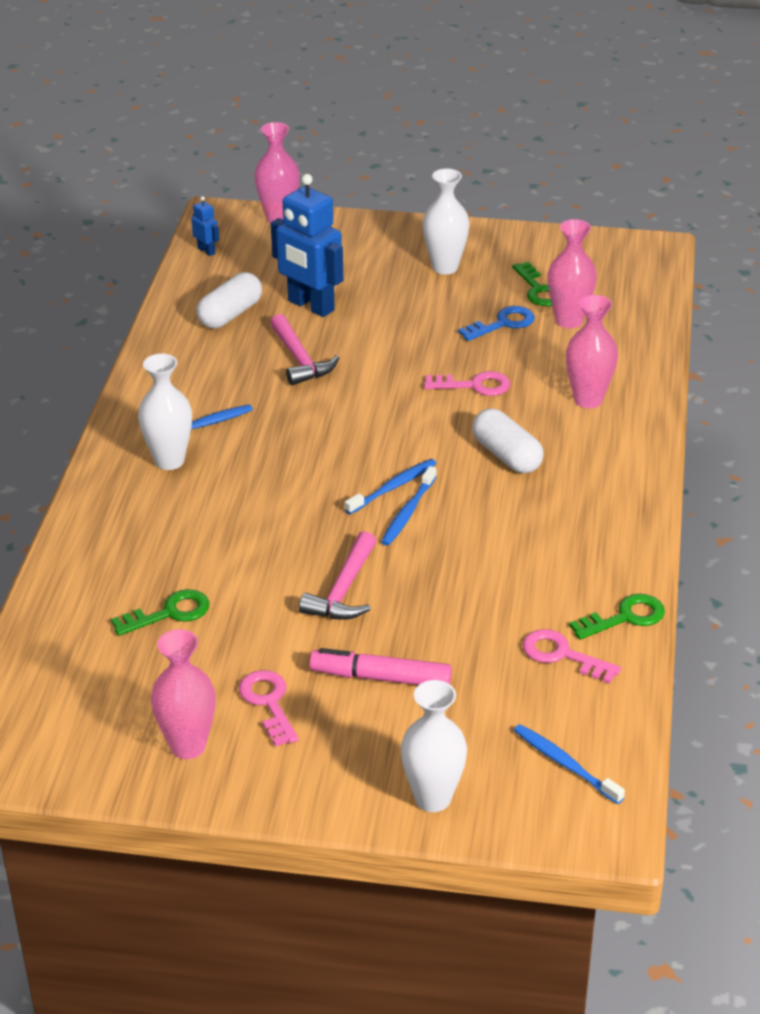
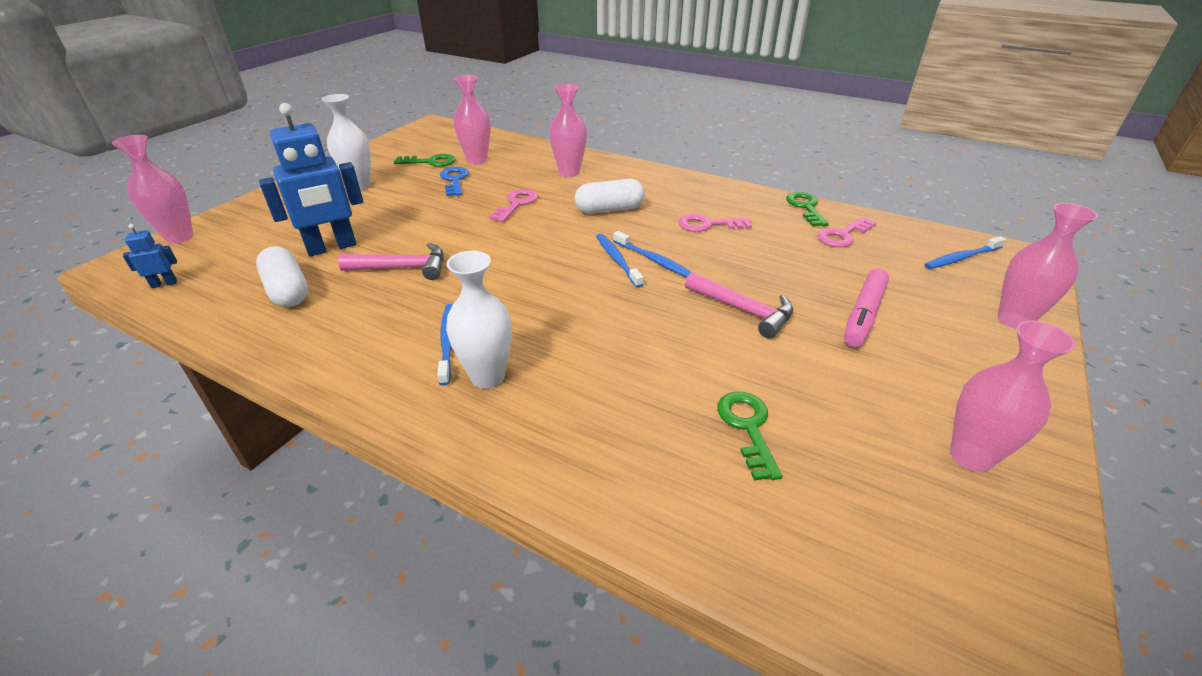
camera: 70 degrees left, 0 degrees up
(268, 703) = (898, 385): pink key -> pink key (708, 225)
(433, 798) = (1014, 320): white vase -> pink vase

